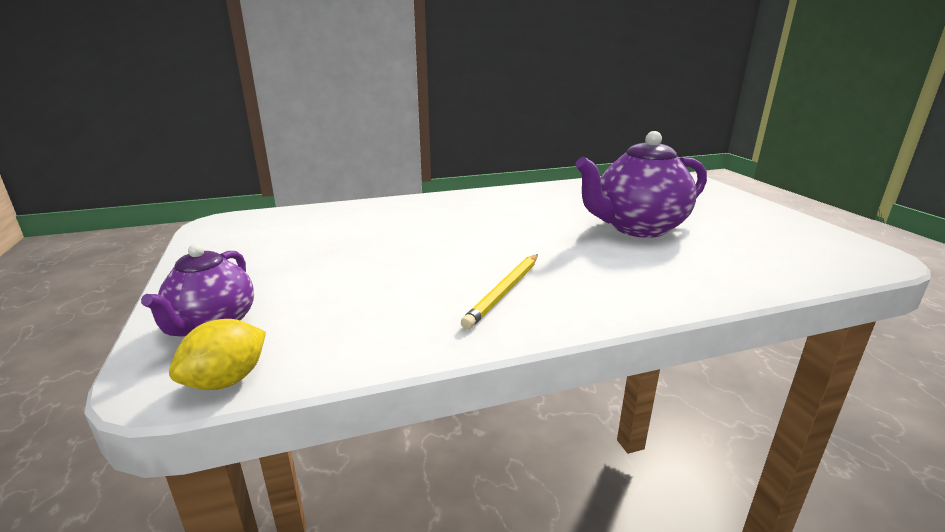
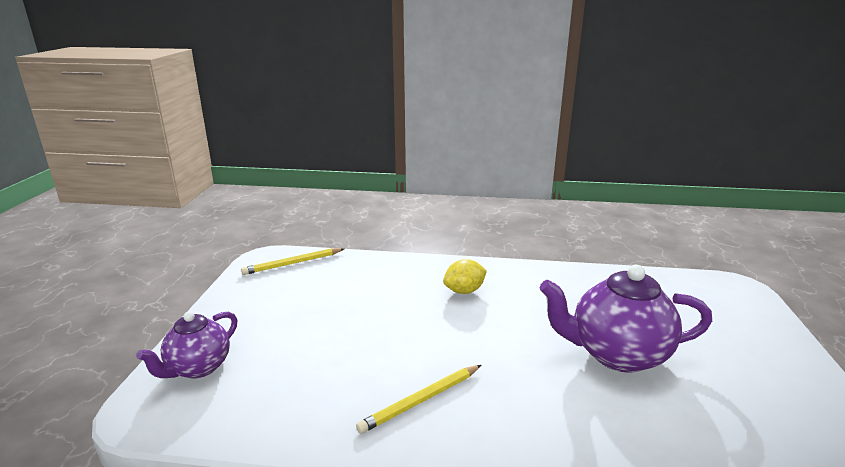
camera: 25 degrees right, 0 degrees up
(227, 381) = (175, 424): yellow lemon -> yellow lemon (464, 291)
(259, 222) = (293, 263): none -> yellow pencil

